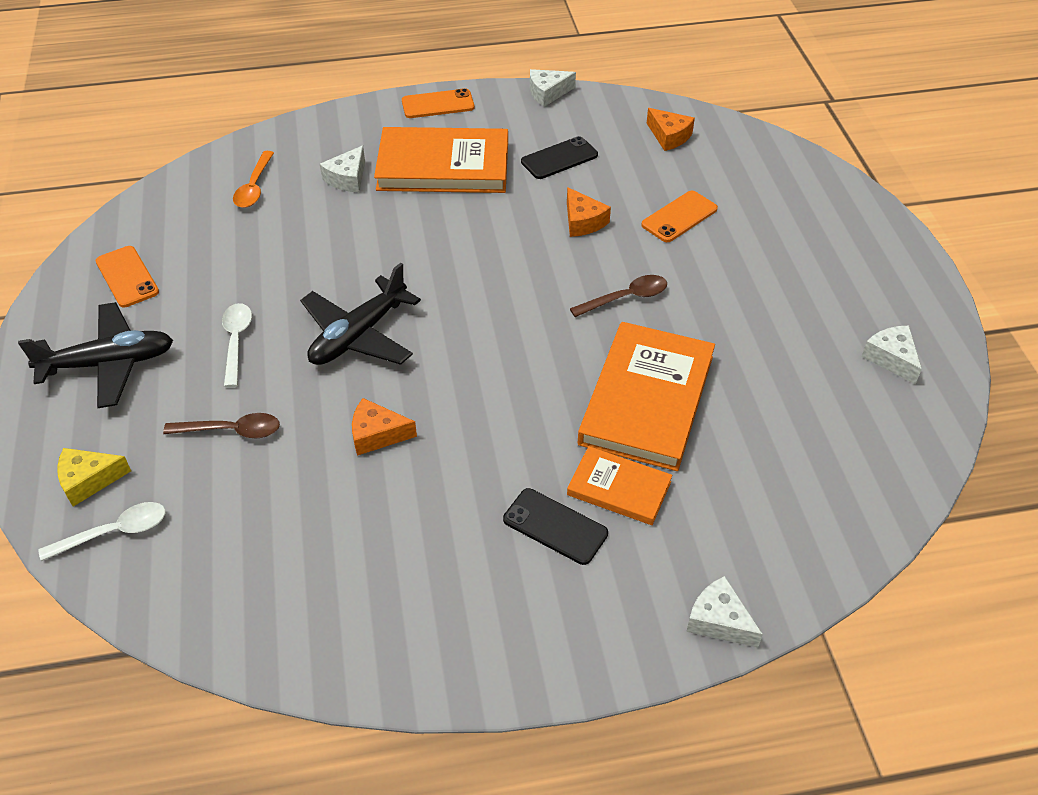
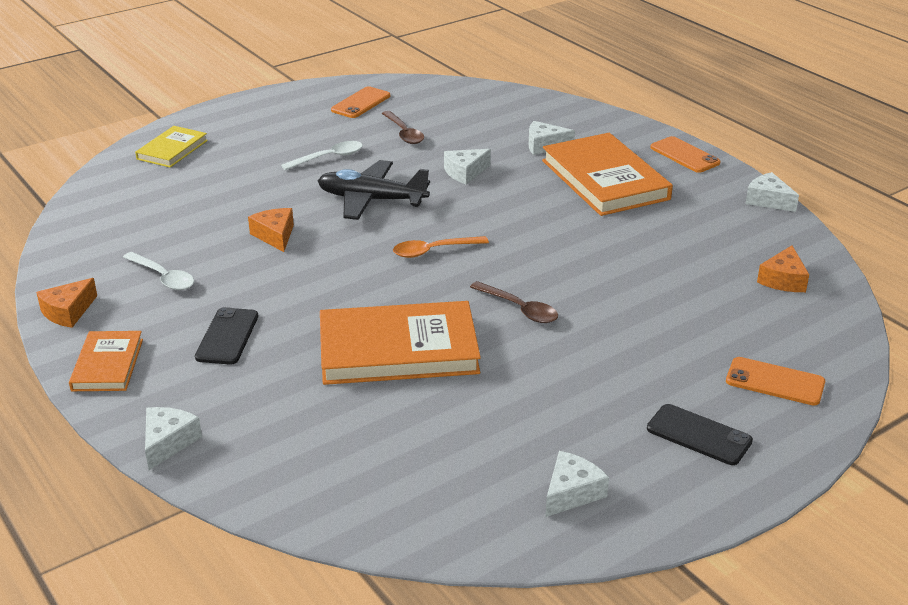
camera: 65 degrees right, 15 degrees down
(89, 480) = (172, 150): yellow cheese -> yellow book
(108, 364) = (275, 123): black plane -> none
(114, 532) = (135, 171): white spoon -> white spoon (163, 277)
(231, 431) = (243, 182): brown spoon -> brown spoon (404, 133)
(254, 187) = (496, 115): orange spoon -> orange spoon (433, 251)
(356, 249) = (465, 172): none -> white cheese
(559, 158) = (678, 230): black phone -> black phone (698, 435)
(583, 221) = (602, 263): orange cheese -> orange cheese (68, 312)
(619, 488) = (285, 358): orange book -> orange book (107, 365)
(679, 217) = (663, 313): orange phone -> orange phone (775, 382)

